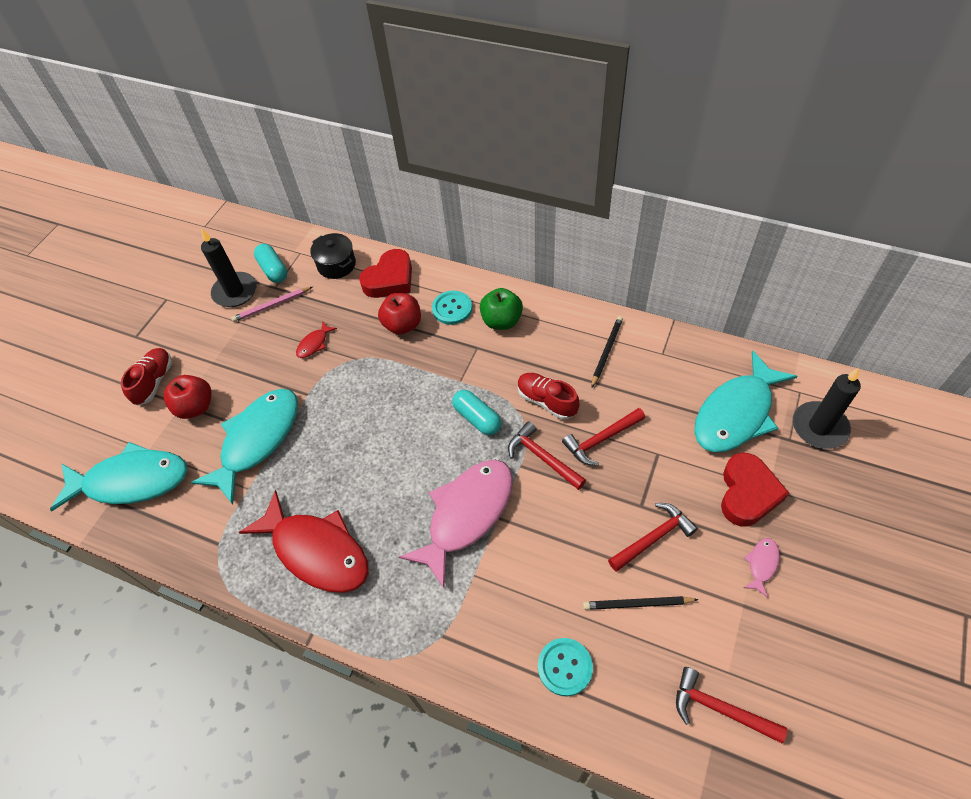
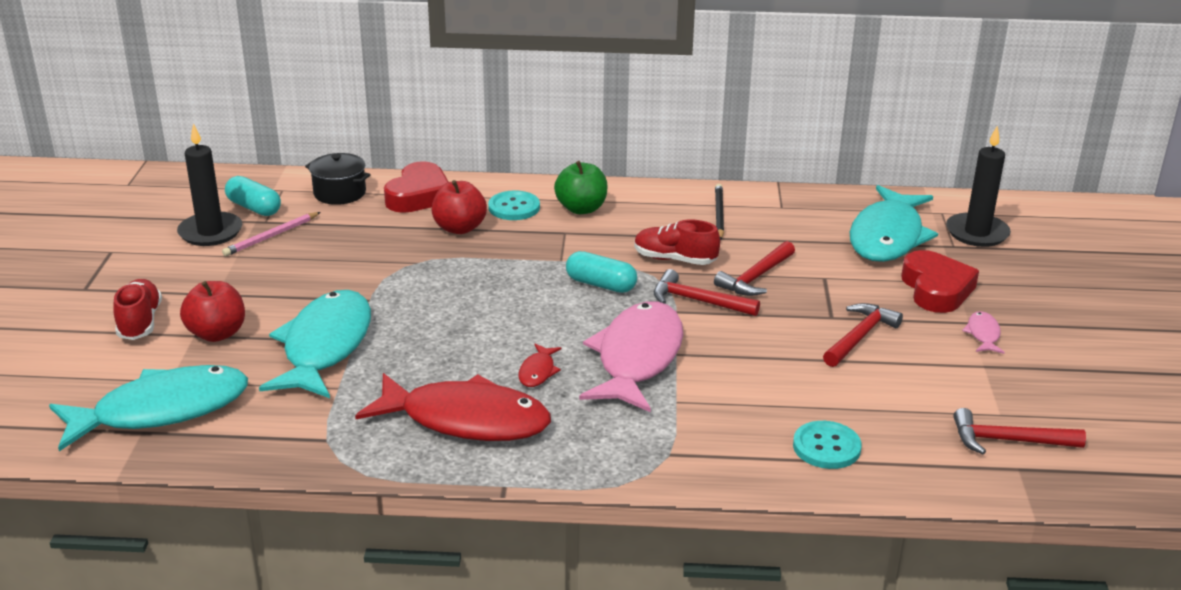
camera: 25 degrees left, 25 degrees down
(314, 344) = (351, 259): red fish -> red fish (538, 371)
(637, 604) = (874, 386): black pencil -> none

